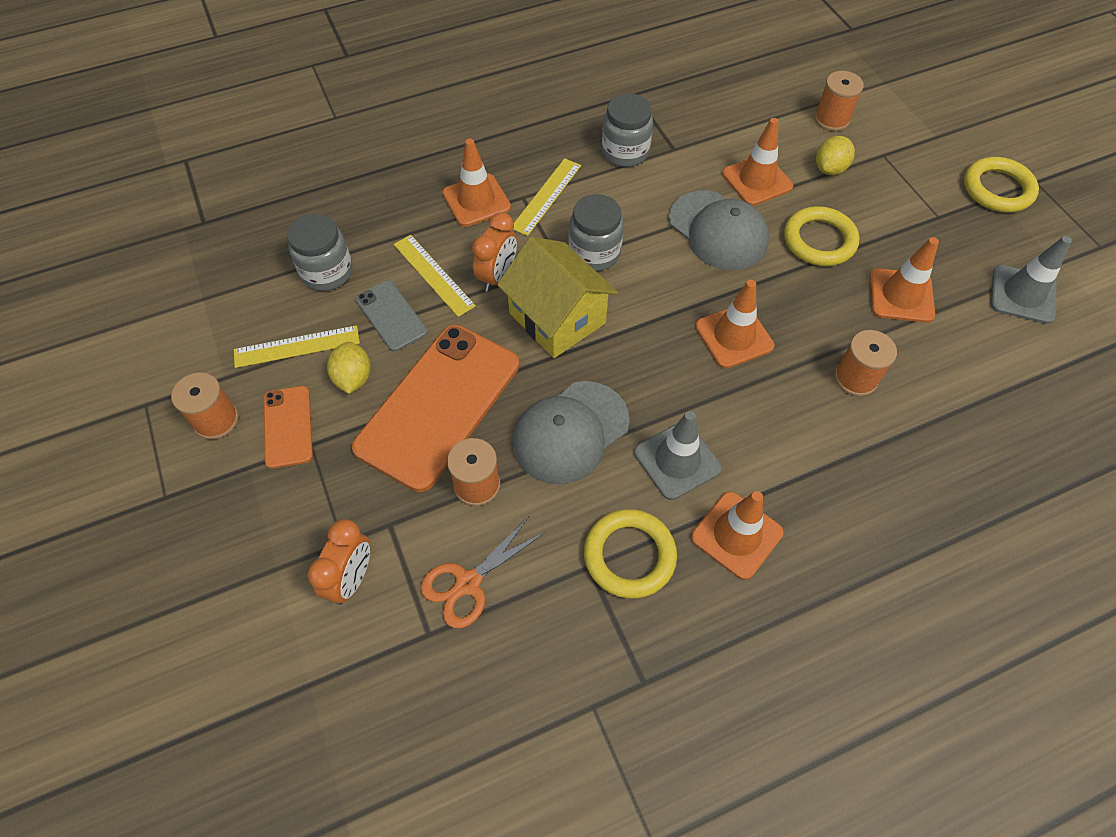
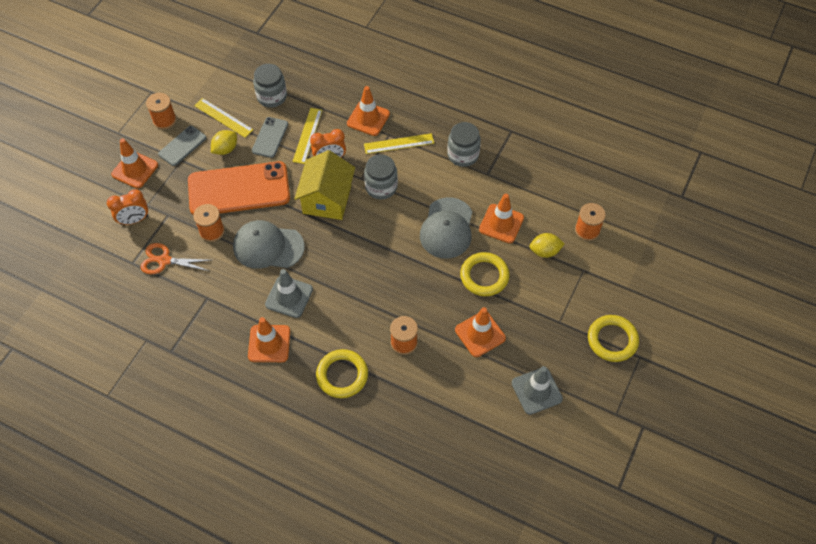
camera: 50 degrees right, 0 degrees up
(288, 427) = (182, 146): orange phone -> grey phone
(629, 556) = (224, 309): yellow ring -> yellow ring (342, 375)
(734, 336) = (382, 276): orange traffic cone -> orange traffic cone (135, 170)

